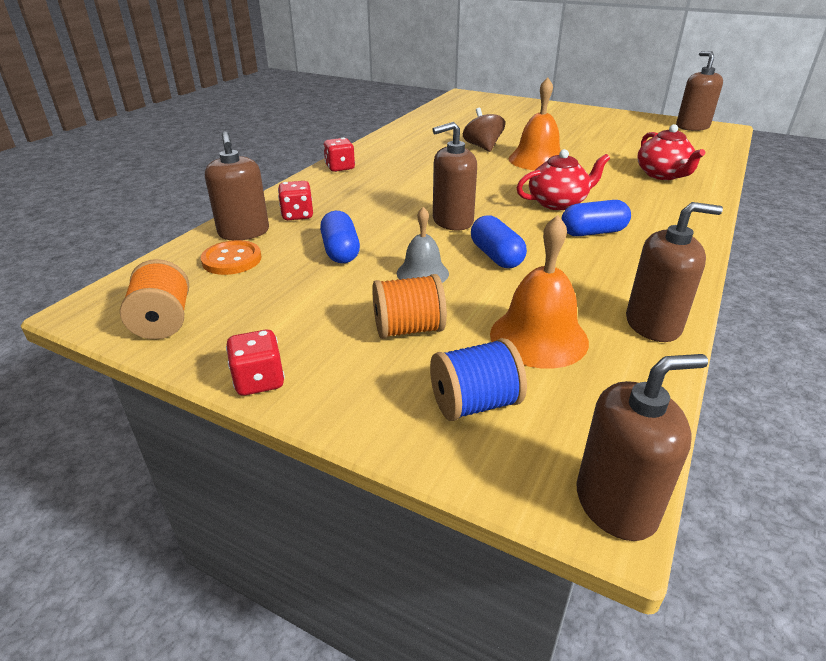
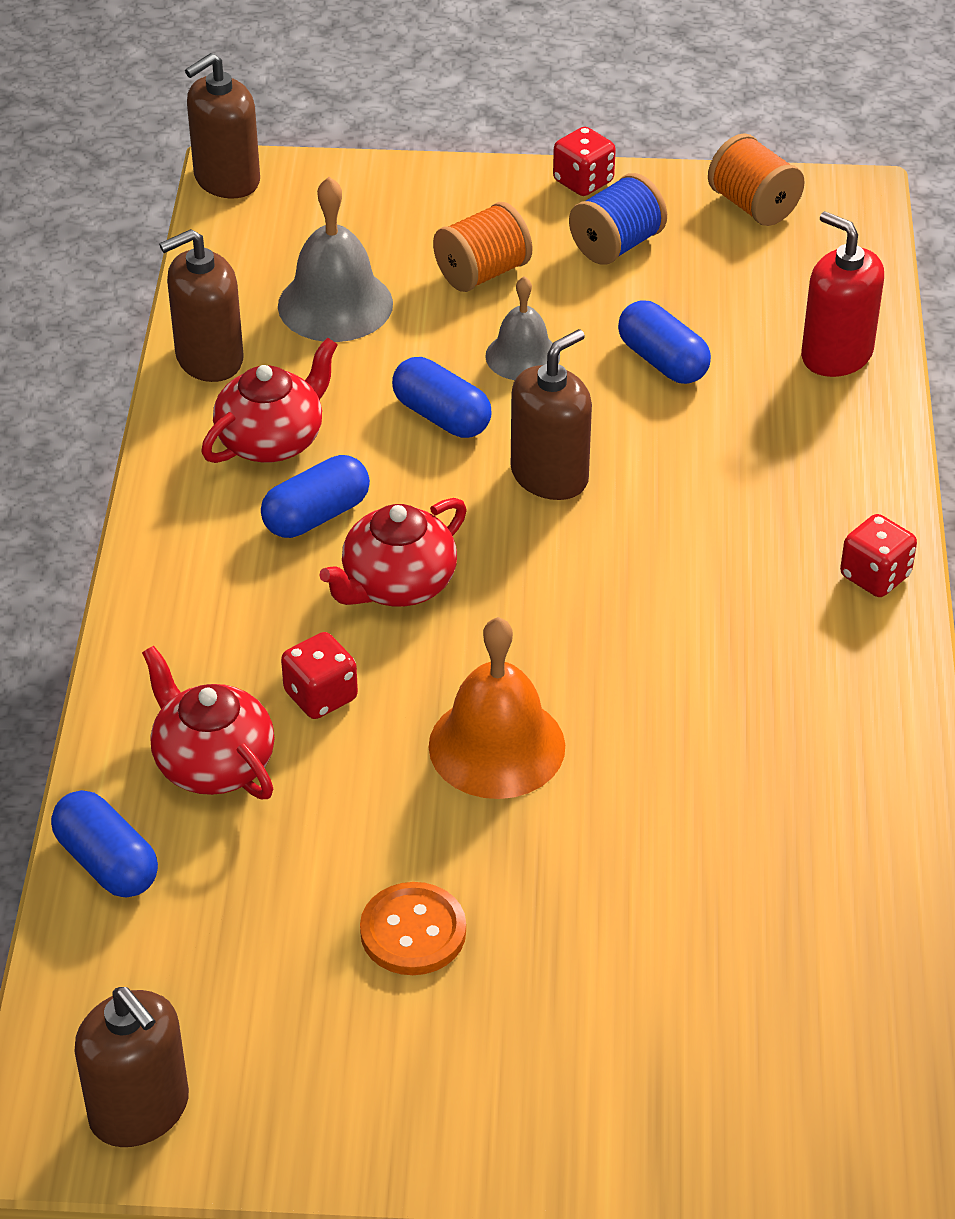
camera: 155 degrees right, 10 degrees up
(232, 260) = (789, 304): orange button -> orange button (413, 932)
(244, 232) = (836, 355): brown soap dispenser -> red soap dispenser
(297, 215) = (801, 415): red dice -> red dice (321, 696)
(475, 404) = (369, 219): blue spool -> blue spool (616, 245)
(482, 147) = (648, 772): brown spinning top -> none
(538, 337) = (335, 304): orange bell -> grey bell
(612, 268) = (272, 440): none -> red teapot
(709, 163) = (107, 862): none -> blue capsule

